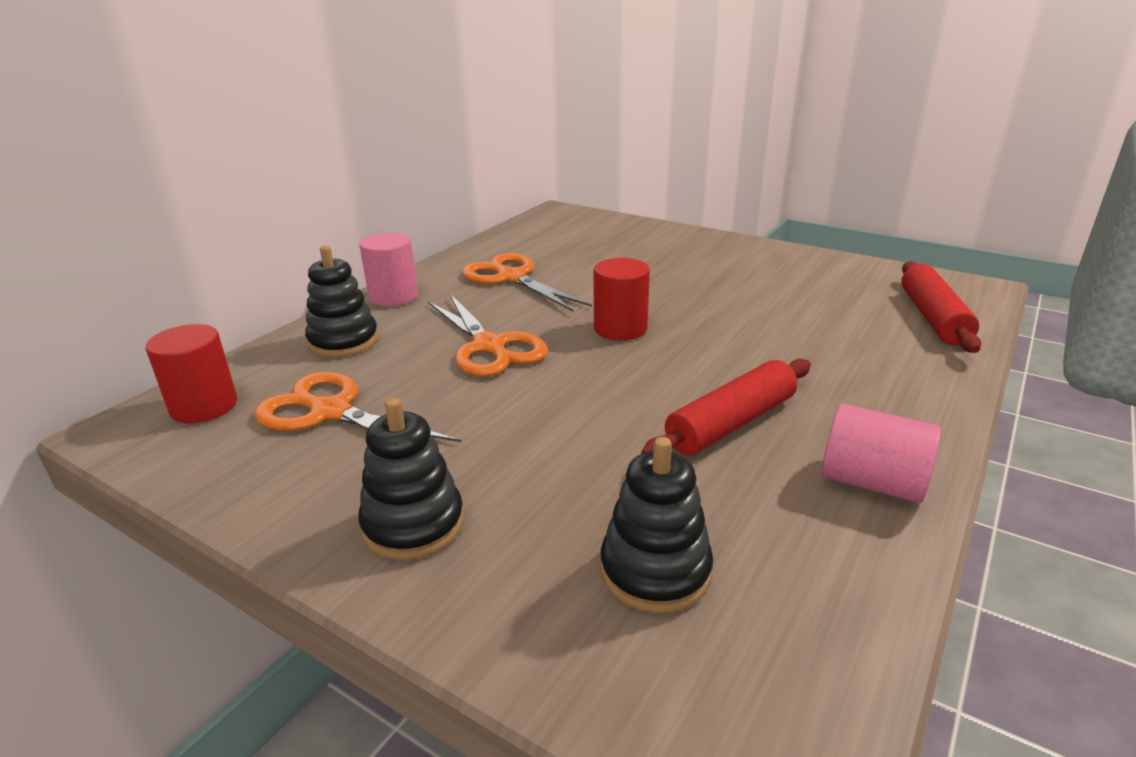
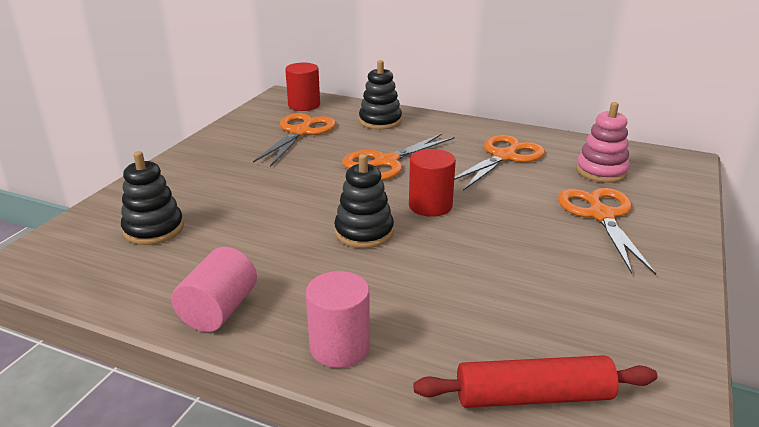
camera: 80 degrees right, 0 degrees up
(393, 297) = (448, 124): pink cylinder -> pink cylinder (340, 347)
(413, 524) = (203, 166): black stacking toy -> black stacking toy (364, 232)
(567, 242) = (601, 171): none -> pink stacking toy
(655, 255) = (601, 215): none -> orange scissors
(731, 423) = (294, 254): red rolling pin -> none

